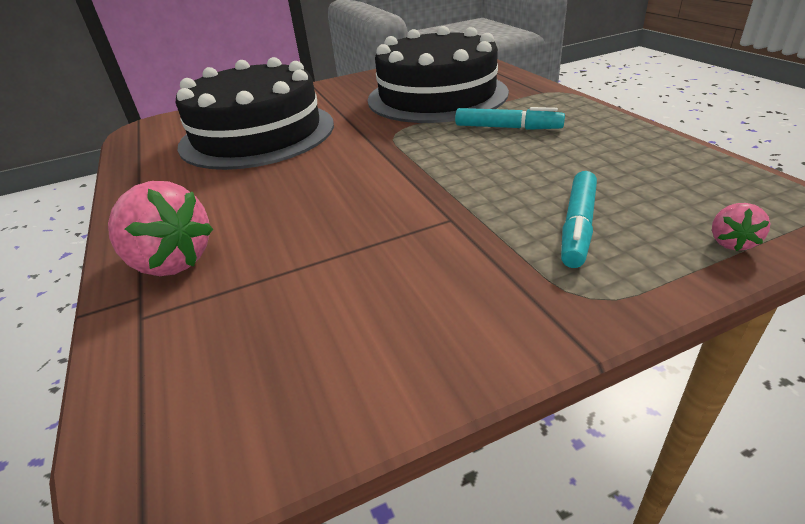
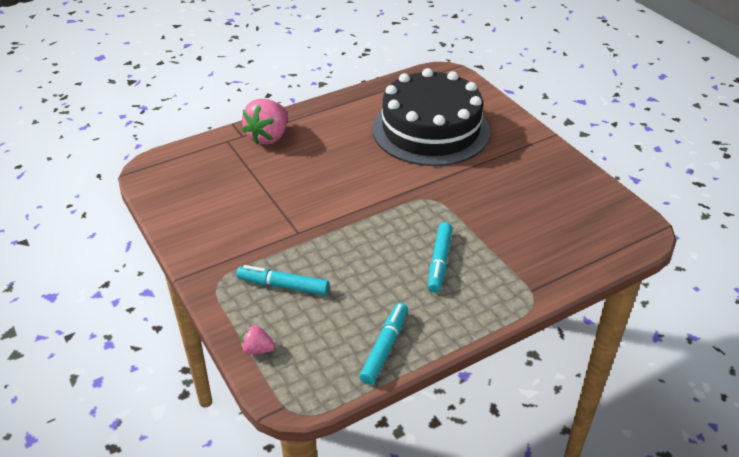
camera: 80 degrees right, 5 degrees up
(437, 96) = (518, 218): black cake -> none
(664, 153) = (385, 348): none -> turquoise marker

